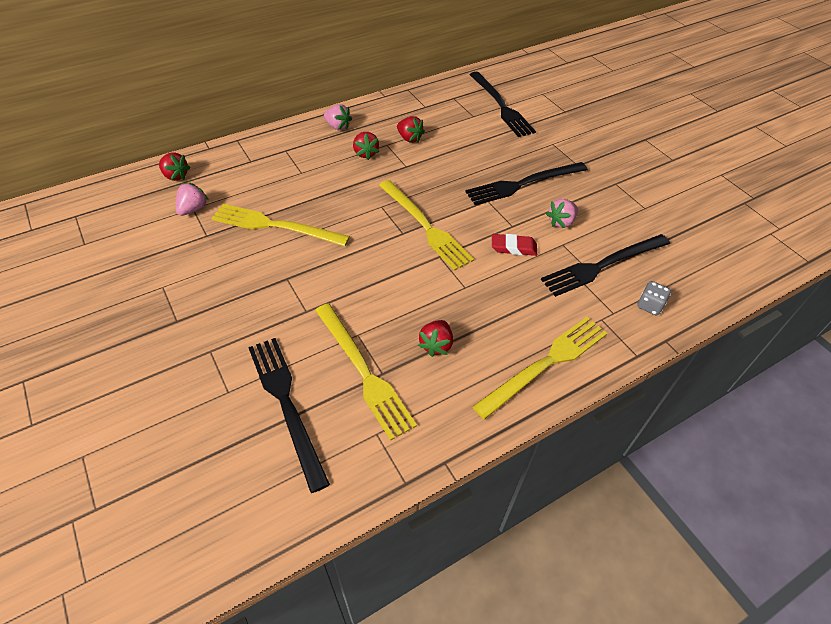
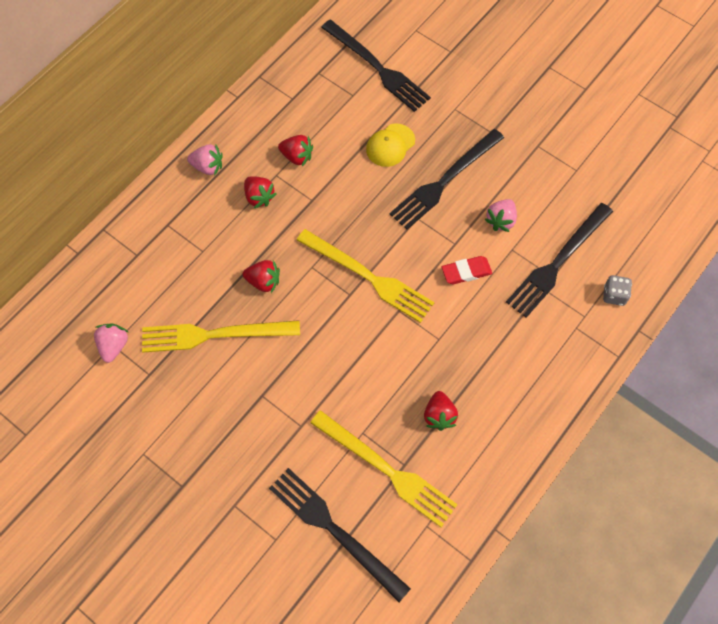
camera: 20 degrees left, 15 degrees up
(176, 176) = (65, 307): red strawberry -> red strawberry (263, 282)
(488, 151) = (390, 145): none -> yellow cap
(545, 364) = (543, 397): yellow fork -> none

